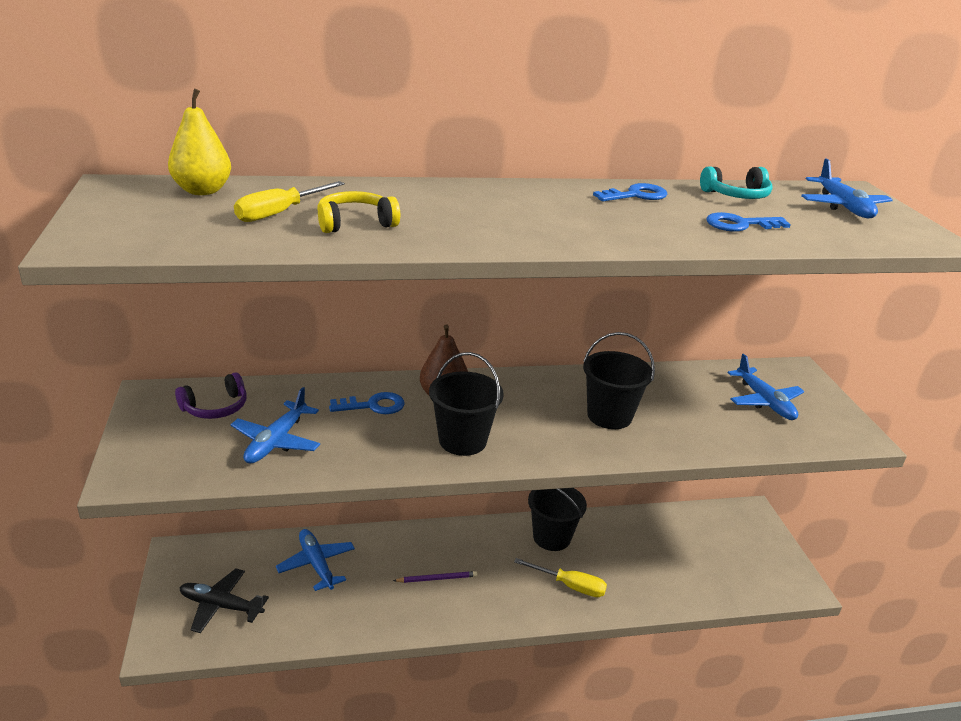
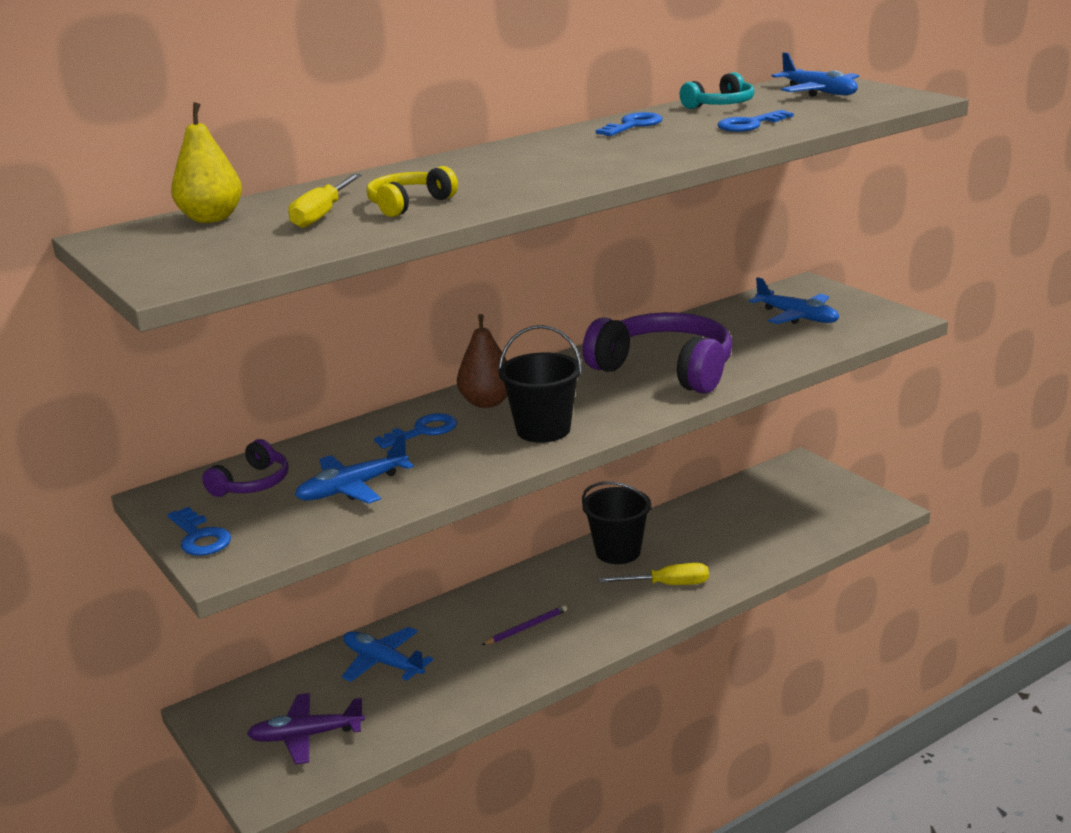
camera: 20 degrees left, 5 degrees down
(136, 444) = (200, 537): none -> blue key
(221, 606) = (306, 736): black plane -> purple plane
(276, 441) = (353, 488): blue plane -> blue plane turned 60 degrees clockwise
(609, 416) = (665, 369): black bucket -> purple headphones

